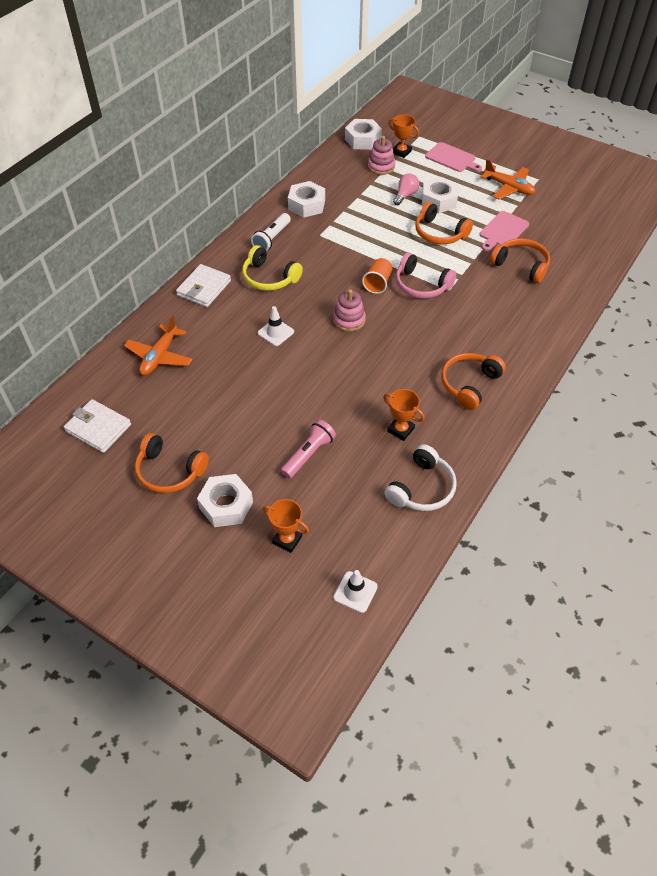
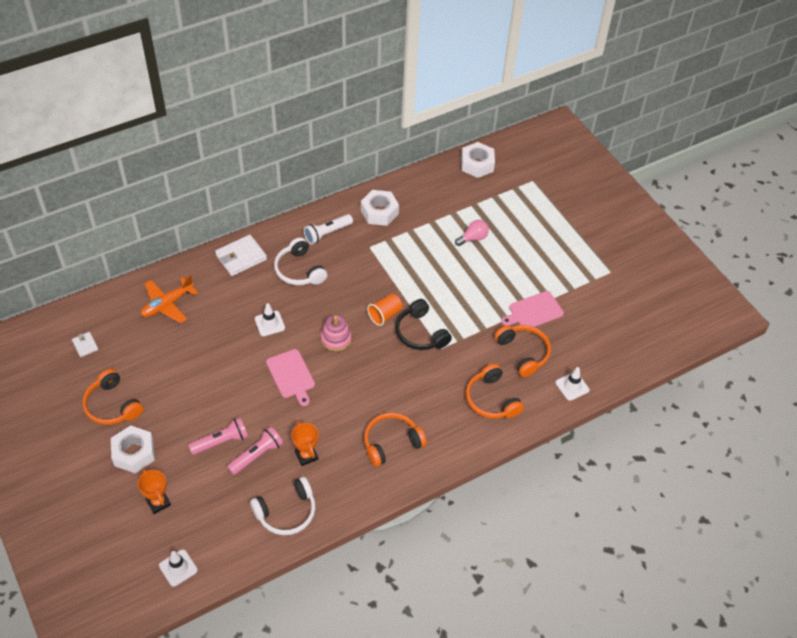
camera: 25 degrees right, 0 degrees up
(98, 428) = (85, 345): white wallet -> white wallet, size x0.53
(269, 278) = (299, 270): yellow headphones -> white headphones
(353, 451) = (257, 455): none -> pink flashlight
(381, 166) = (473, 199): pink stacking toy -> none
(401, 152) = (503, 191): orange trophy -> none
(421, 285) = (420, 333): pink headphones -> black headphones
(439, 200) = (499, 256): white nut -> none
(439, 233) = (474, 289): orange headphones -> orange headphones (491, 399)
(452, 158) = (545, 217): pink cutting board -> pink cutting board (291, 375)
(508, 188) = (574, 269): orange plane -> none
(582, 274) = (572, 386): none -> white traffic cone

